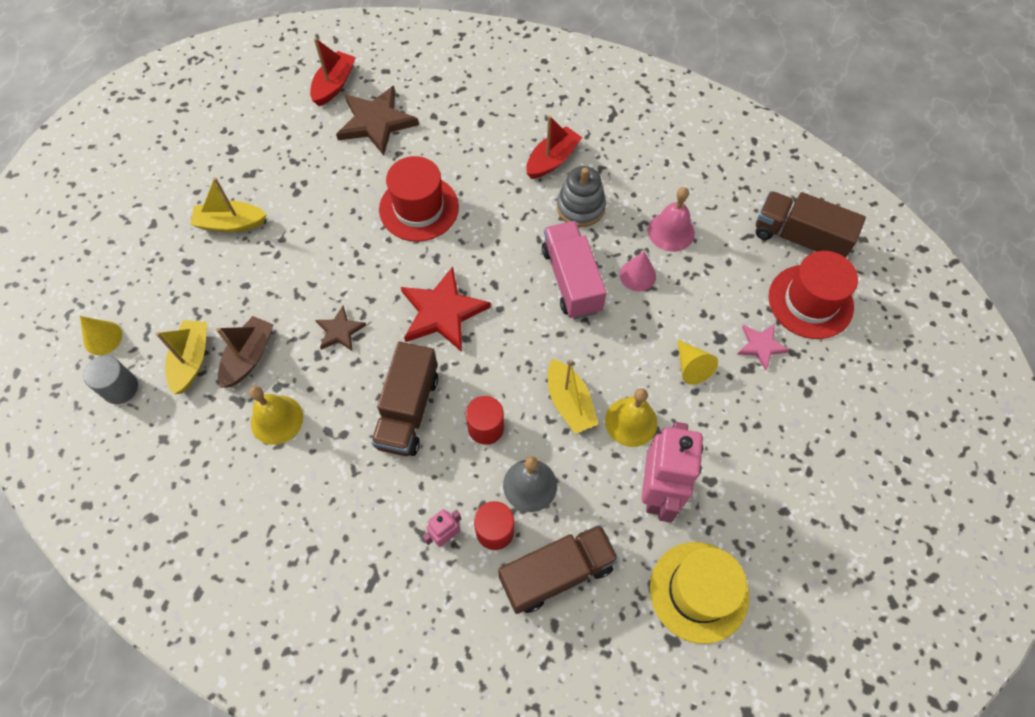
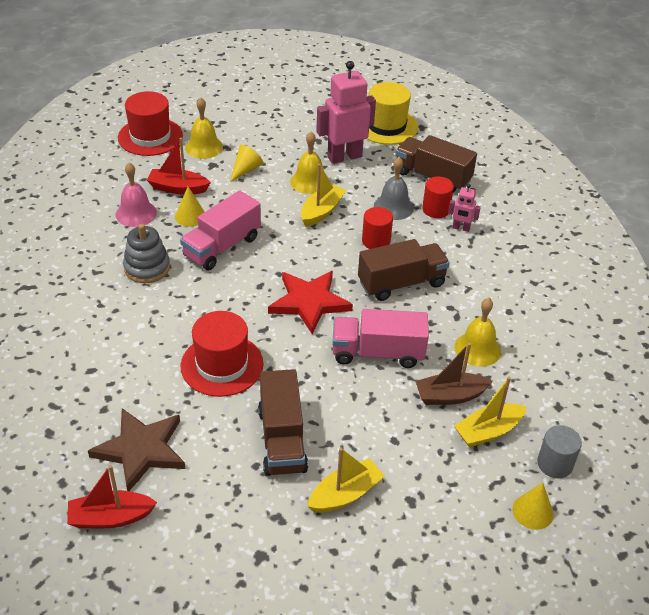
camera: 125 degrees left, 20 degrees down
(230, 223) = (345, 494): yellow boat -> yellow boat turned 90 degrees counterclockwise
(340, 331) = (377, 353): brown star -> pink truck
(552, 160) = (106, 304): red boat -> red boat (178, 188)
(637, 275) = (190, 216): pink cone -> yellow cone
(761, 346) = (204, 147): pink star -> yellow bell
(799, 238) = (96, 154): brown truck -> brown truck (282, 439)

